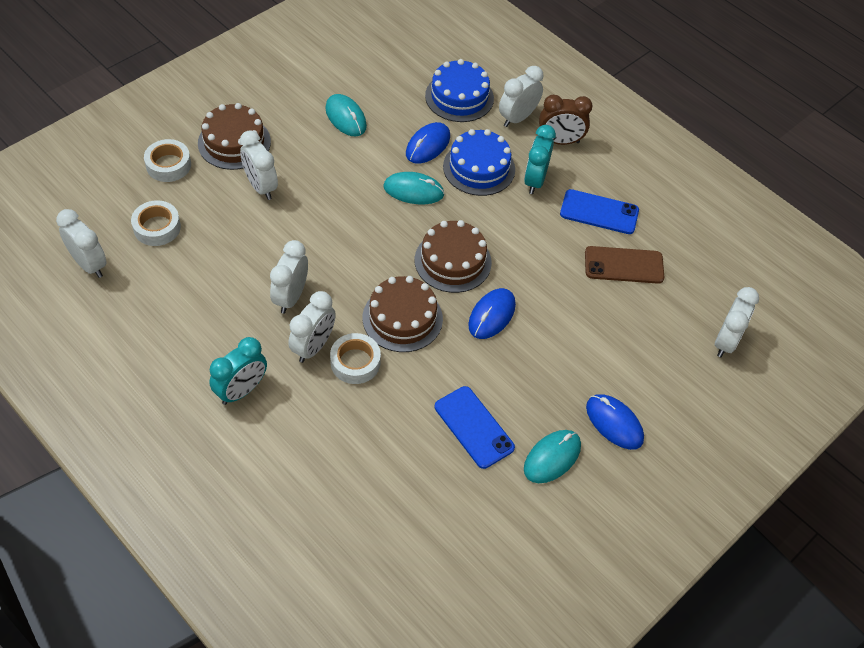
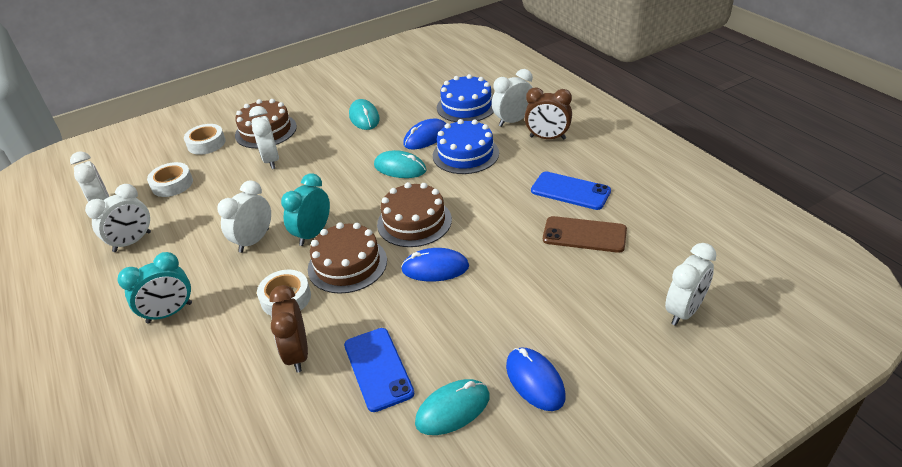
camera: 20 degrees right, 15 degrees down
(313, 347) = (254, 282): white clock -> white clock (132, 242)
(392, 421) = (297, 354): none -> brown clock
(492, 315) = (435, 268): blue mouse -> blue mouse turned 45 degrees clockwise
(535, 180) = (514, 165): turquoise clock -> turquoise clock (313, 234)

